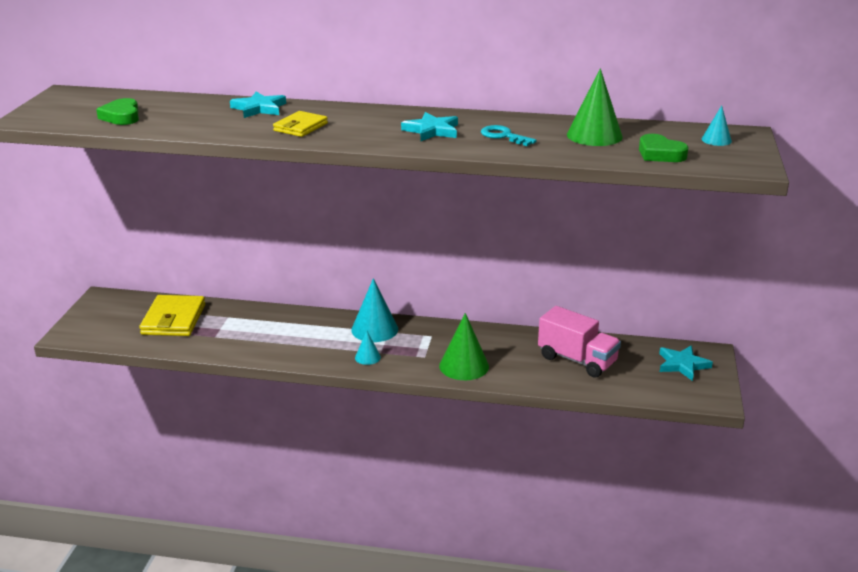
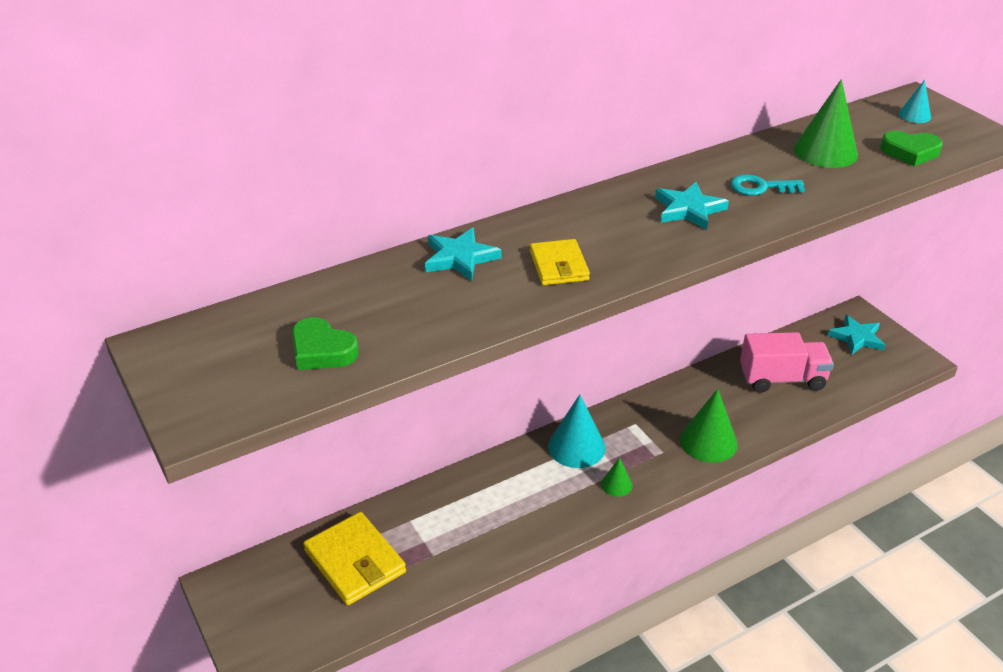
camera: 40 degrees left, 10 degrees up
(367, 357) = (616, 484): turquoise cone -> green cone

